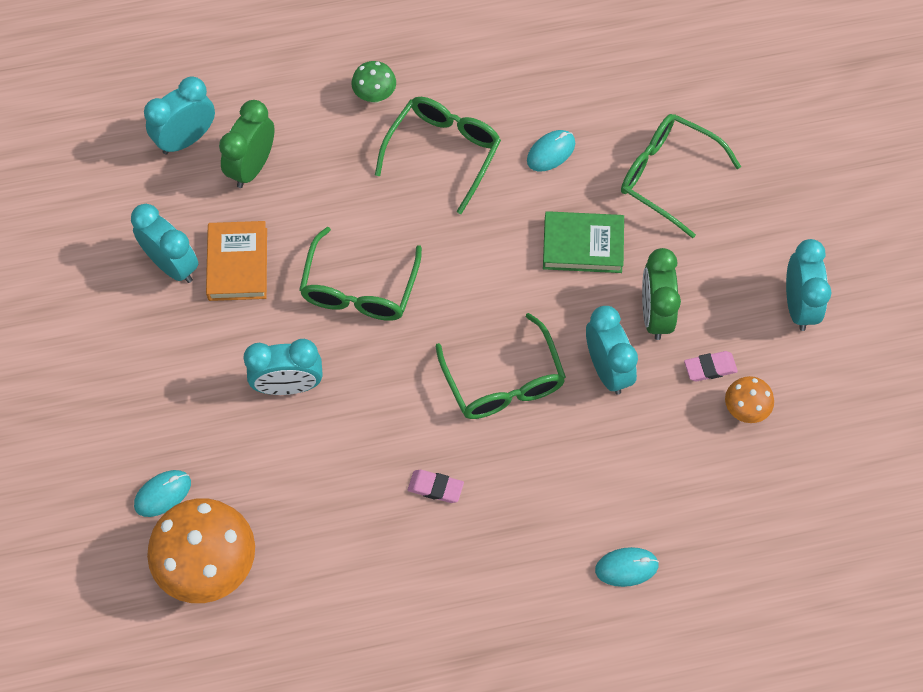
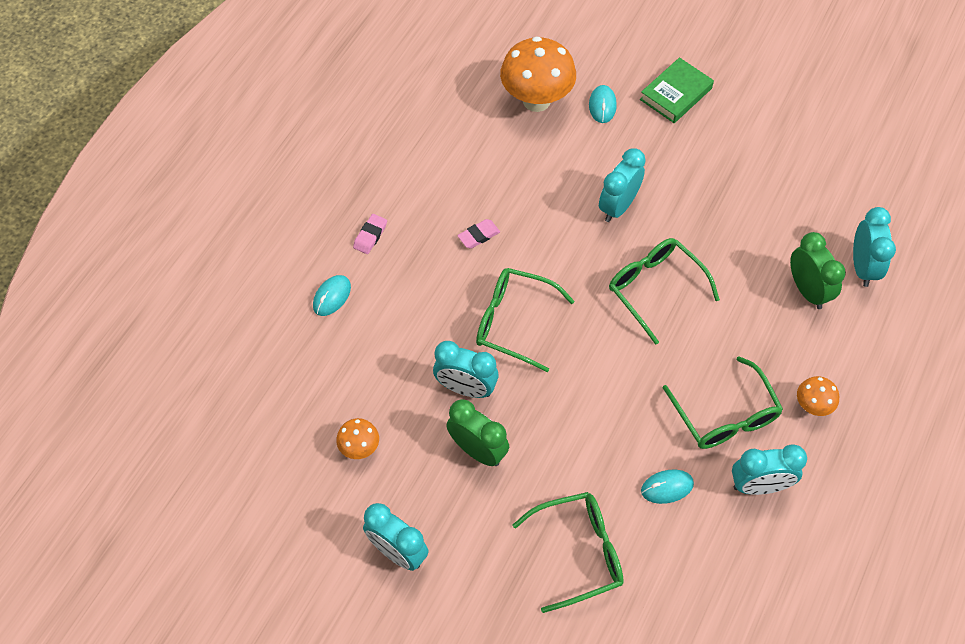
camera: 130 degrees right, 5 degrees down
(172, 265) = (762, 200): turquoise clock -> turquoise clock (759, 486)
(237, 264) = (733, 235): orange book -> none
(375, 96) = (812, 406): green mushroom -> orange mushroom
(551, 152) = (667, 487): turquoise mouse -> turquoise mouse turned 75 degrees clockwise
(583, 245) = (571, 447): green book -> green book (676, 94)
(710, 368) = (408, 452): pink eraser -> pink eraser (370, 236)

